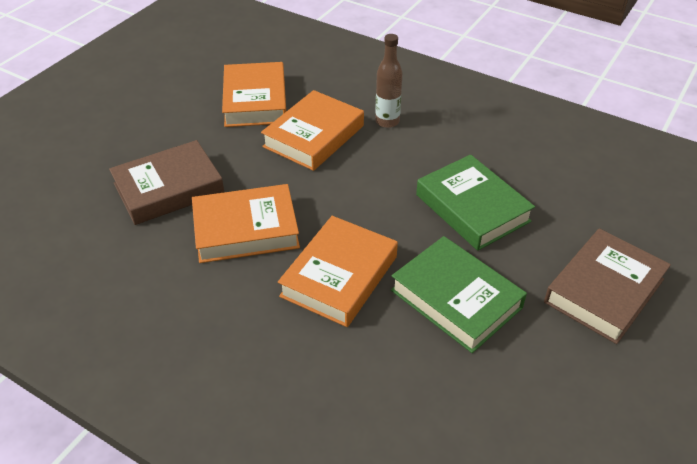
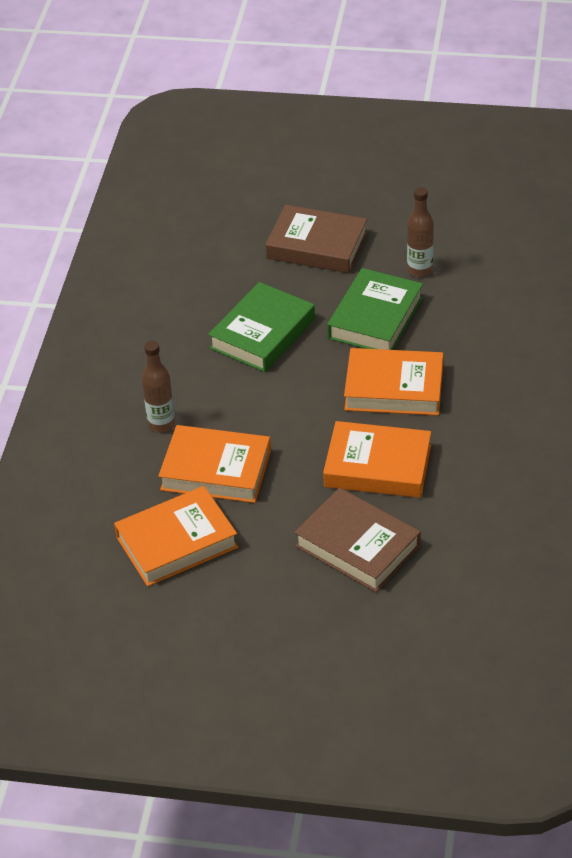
camera: 110 degrees left, 0 degrees up
(246, 229) = (377, 466): orange book -> orange book turned 45 degrees counterclockwise
(525, 370) = (420, 270): none -> brown bottle

